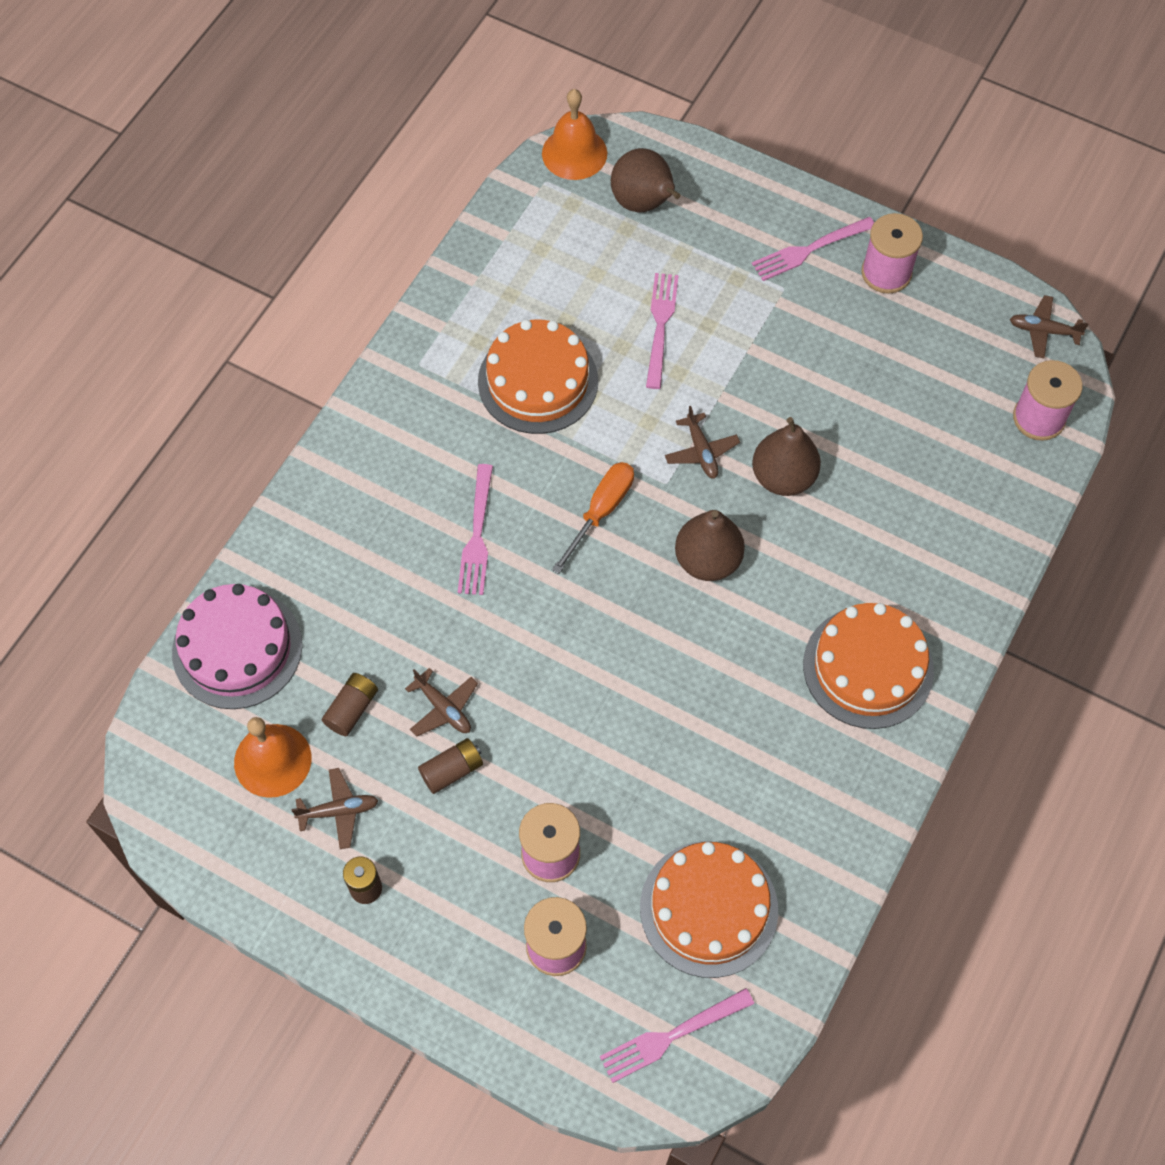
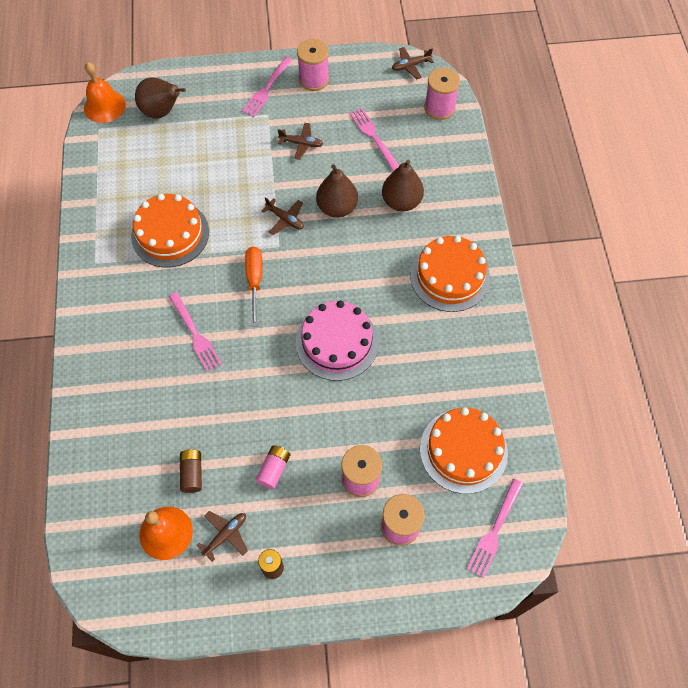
camera: 35 degrees left, 0 degrees up
(237, 648) = (99, 483): pink cake -> pink cake (337, 342)
(443, 708) = (244, 439): brown plane -> brown plane (301, 144)
(452, 770) = (274, 469): brown battery -> pink battery
(660, 326) = (216, 168): pink fork -> pink fork (373, 137)
(707, 560) = (329, 272): brown pear -> brown pear (401, 202)

